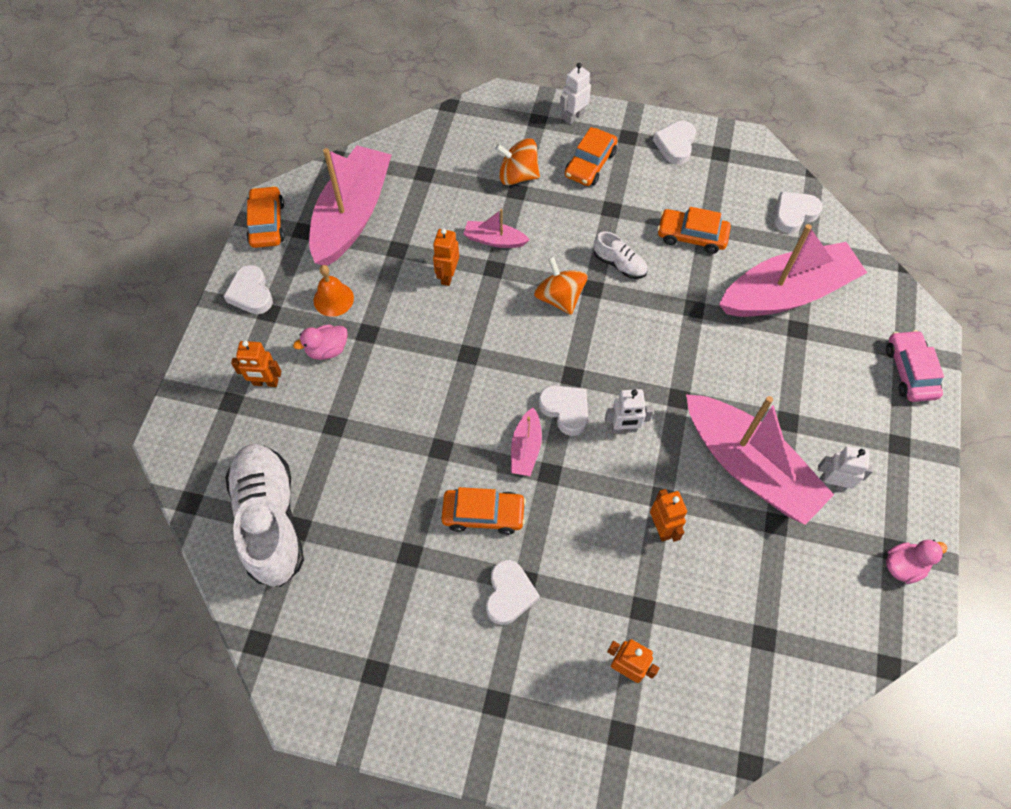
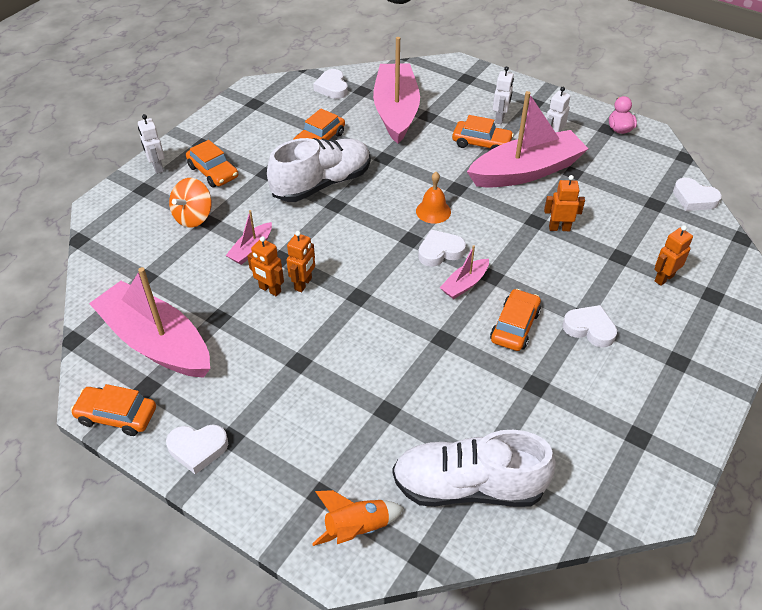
camera: 70 degrees left, 15 degrees down
(205, 441) = (357, 528): none -> orange rocket
(265, 382) = (313, 458): orange robot -> orange robot (303, 284)
(327, 350) = (301, 398): pink duck -> none
(333, 299) = (246, 380): orange bell -> orange bell (433, 211)
(526, 448) = (464, 284): pink boat -> pink boat turned 105 degrees clockwise
(559, 298) = (333, 226): orange spinning top -> none
(619, 264) = (322, 184): white shoe -> white shoe, size x2.15
(624, 429) = (470, 224): white robot -> white robot (500, 118)
(675, 145) = (229, 122): white heart -> white heart (694, 198)
(777, 403) = (481, 143): none -> orange car
(909, 371) = (483, 81): pink car -> none

